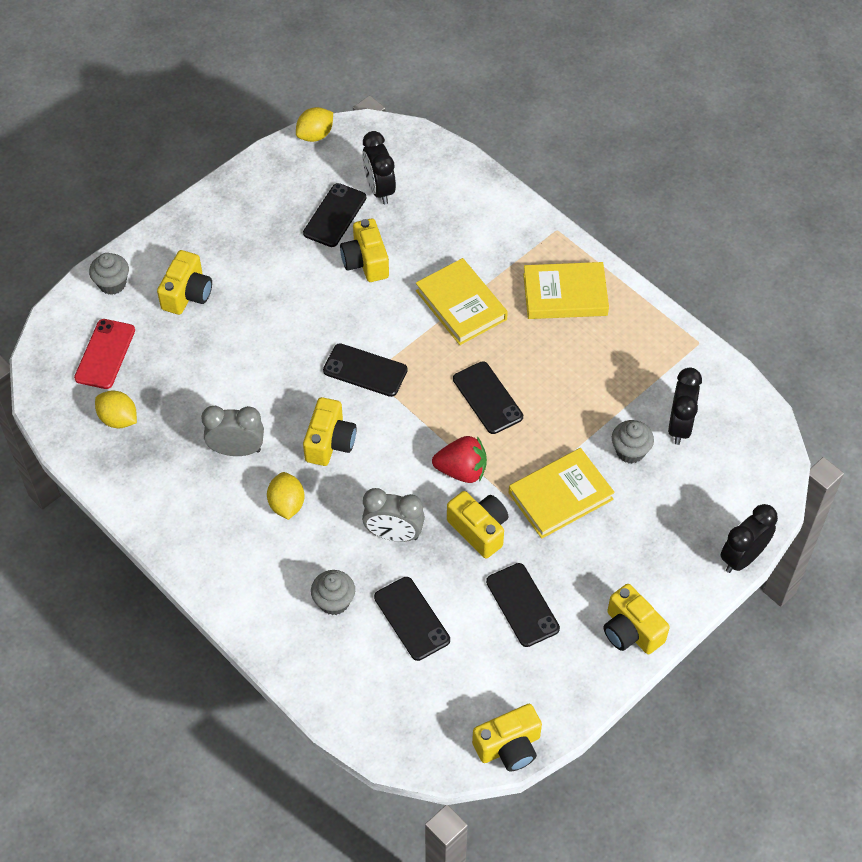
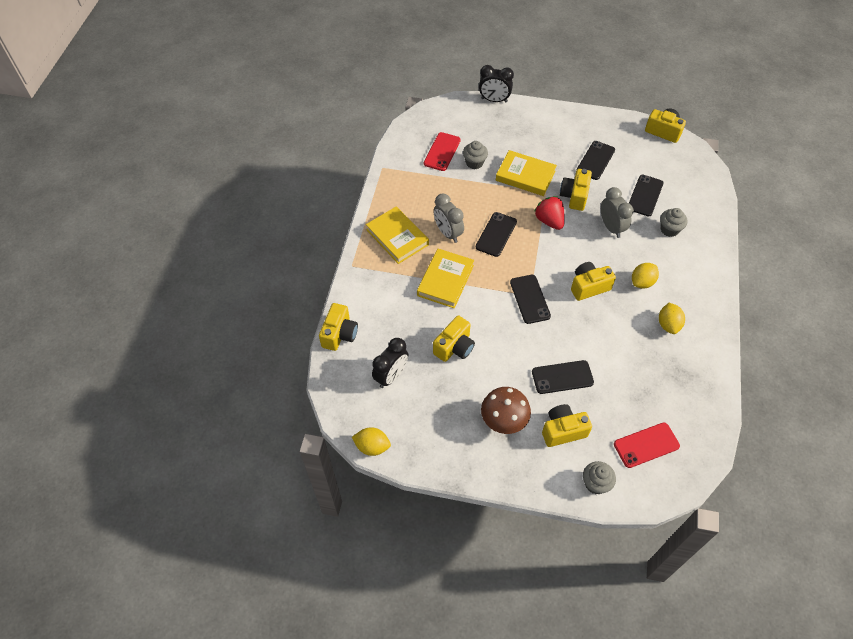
camera: 125 degrees left, 0 degrees up
(118, 419) = (677, 402): yellow lemon -> yellow lemon (668, 325)
(237, 450) = (636, 327): grey clock -> grey clock (448, 233)
(244, 251) = (503, 421): none -> brown mushroom
(334, 215) = (432, 388): black phone -> black phone (562, 377)
(631, 631) = (568, 119): yellow camera -> yellow camera (339, 334)
(679, 426) = (442, 152): black clock -> red phone

